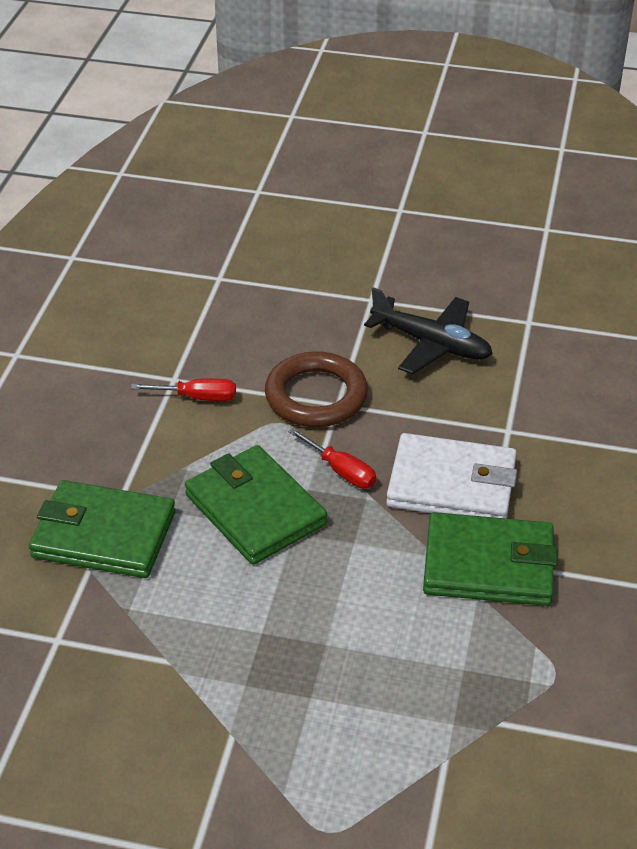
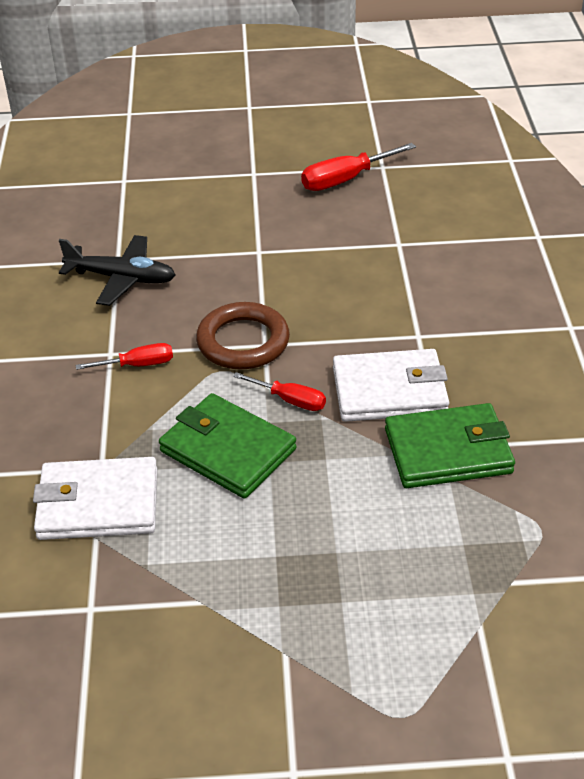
camera: 15 degrees left, 0 degrees up
(104, 535) = (98, 504): green wallet -> white wallet
(432, 344) = (325, 278): black plane -> black plane (122, 278)
(499, 236) = (346, 179): none -> red screwdriver

